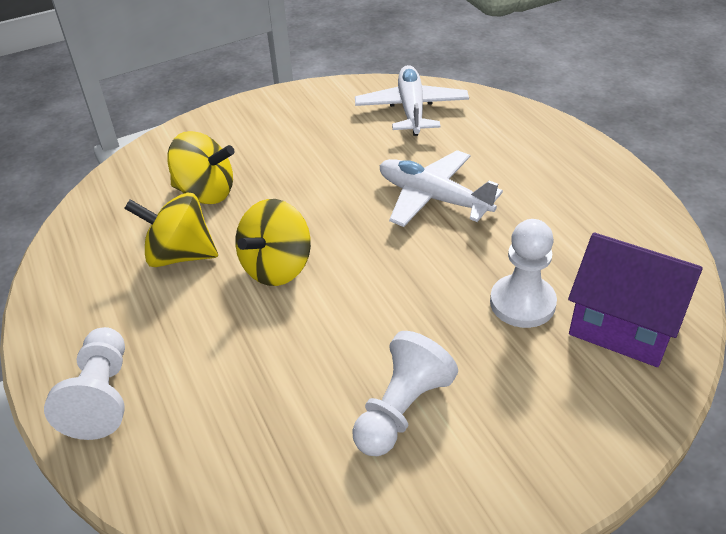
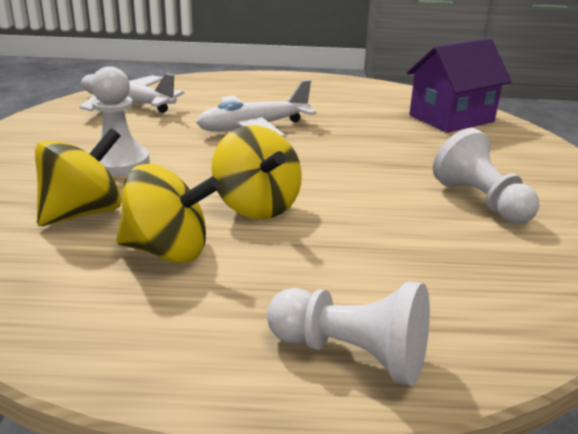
camera: 65 degrees left, 15 degrees down
(180, 255) = (167, 251): yellow spinning top -> yellow spinning top turned 120 degrees counterclockwise
(522, 303) = (404, 136): white pawn -> white pawn (119, 163)

